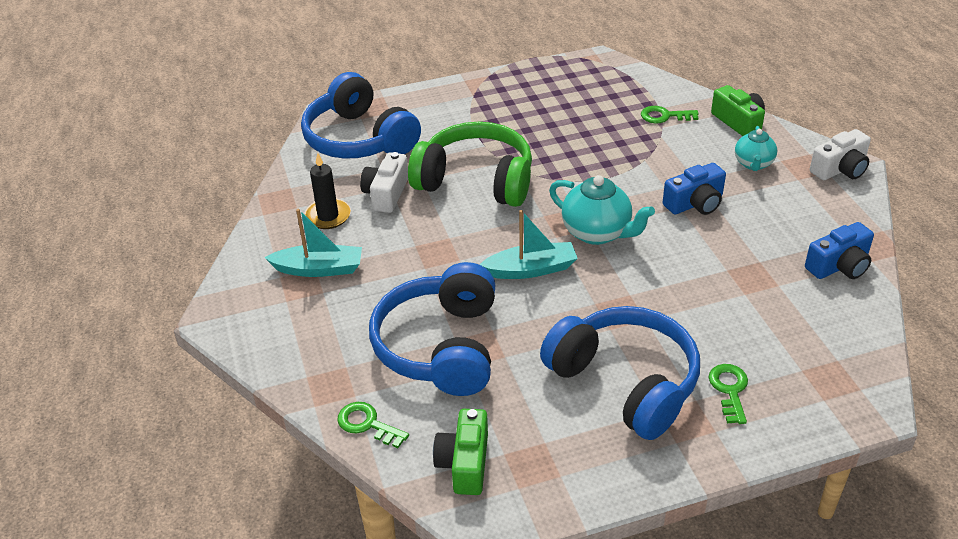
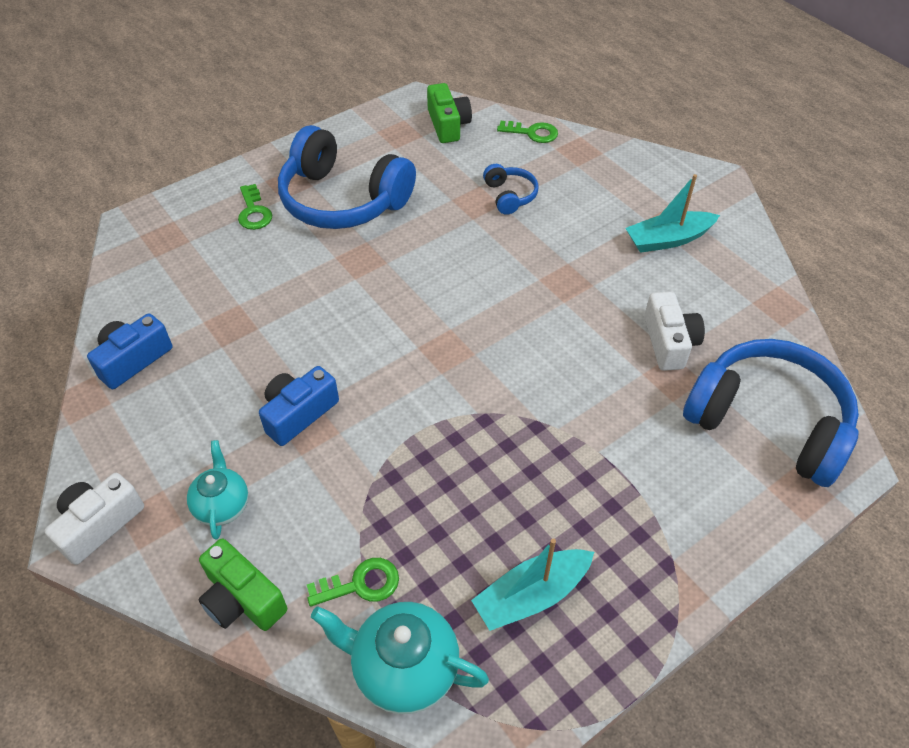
camera: 160 degrees right, 10 degrees up
(328, 216) = (709, 298): black candle -> none
(440, 346) = (509, 196): blue headphones -> blue headphones, size x0.45
(476, 180) = (577, 387): green headphones -> none
(531, 269) = (461, 284): turquoise boat -> turquoise boat (531, 595)
(597, 233) = (406, 344): turquoise teapot -> turquoise teapot (403, 669)

